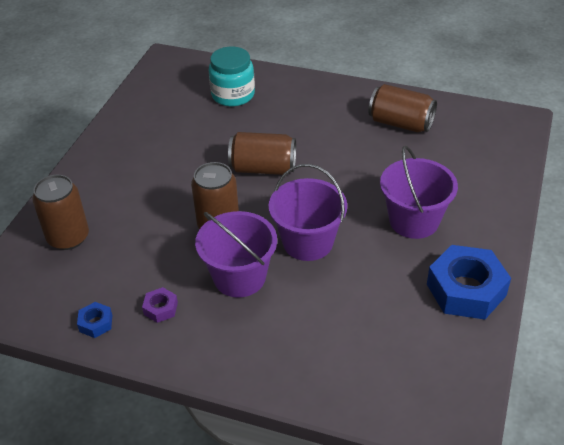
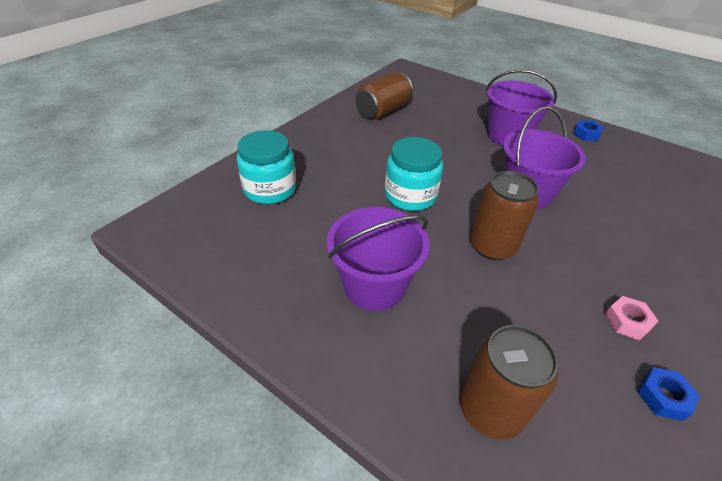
camera: 75 degrees left, 0 degrees up
(160, 308) = (627, 321): purple nut -> pink nut
(239, 277) = (574, 247): purple bucket -> purple bucket (374, 285)
(263, 168) = (410, 196): brown can -> turquoise jar
(466, 289) = (586, 134): blue nut -> blue nut, size x0.45

